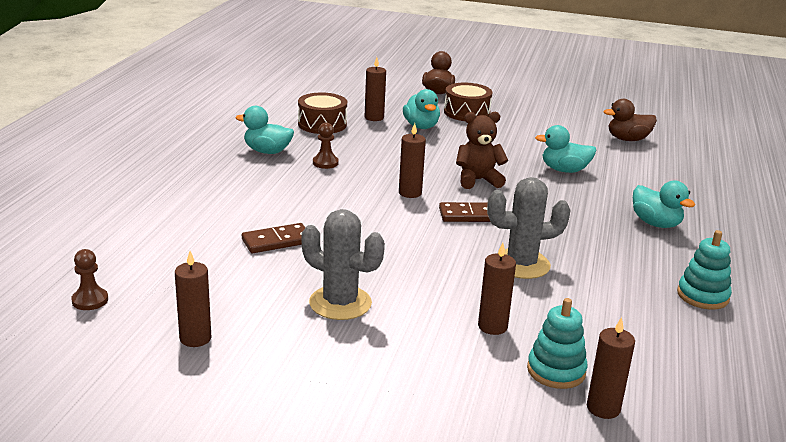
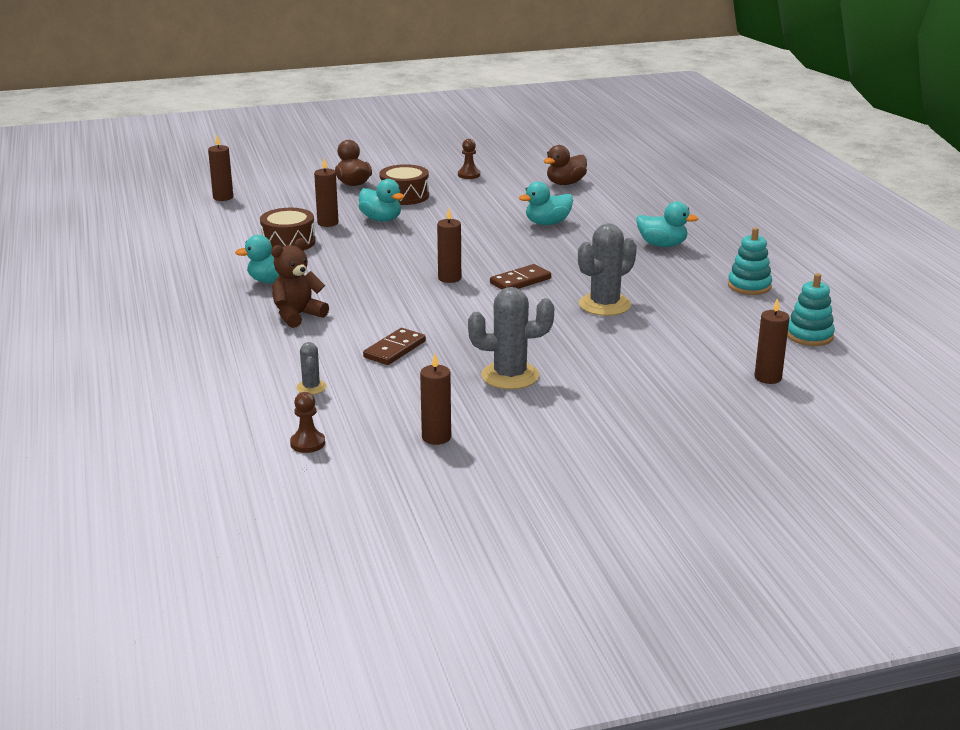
camera: 30 degrees left, 0 degrees up
(165, 251) = (311, 387): none -> grey cactus
(325, 163) = (342, 275): brown pawn -> brown pawn (469, 175)
(478, 180) = (490, 251): brown teddy bear -> brown teddy bear (297, 315)
(492, 326) = (638, 353): brown candle -> brown candle (223, 197)
(556, 371) = (713, 366): turquoise stacking toy -> turquoise stacking toy (809, 336)

